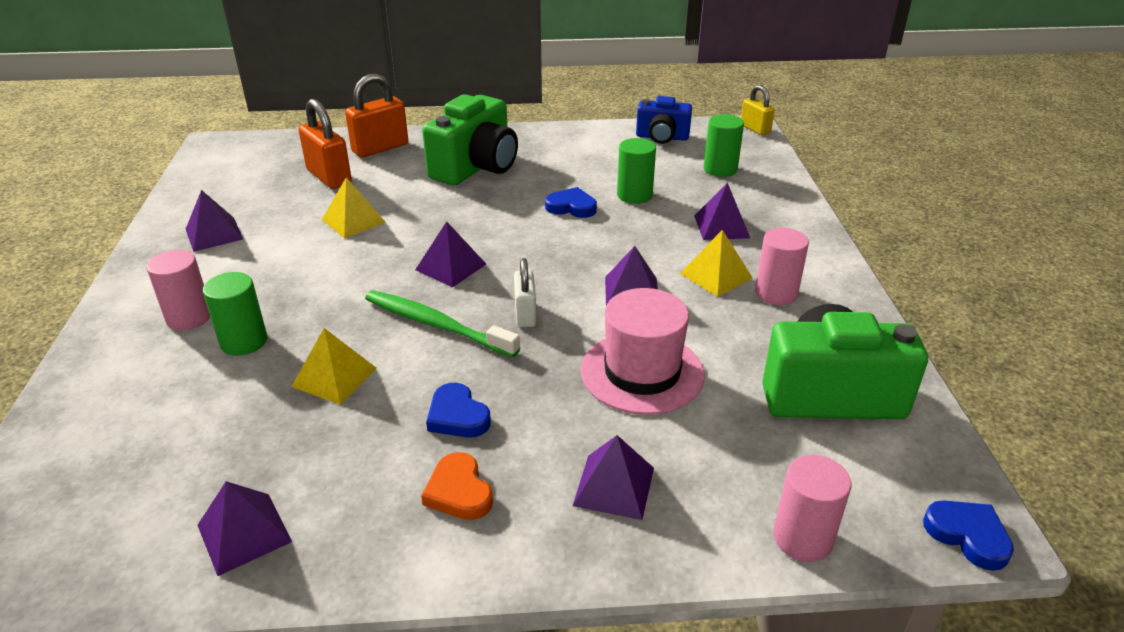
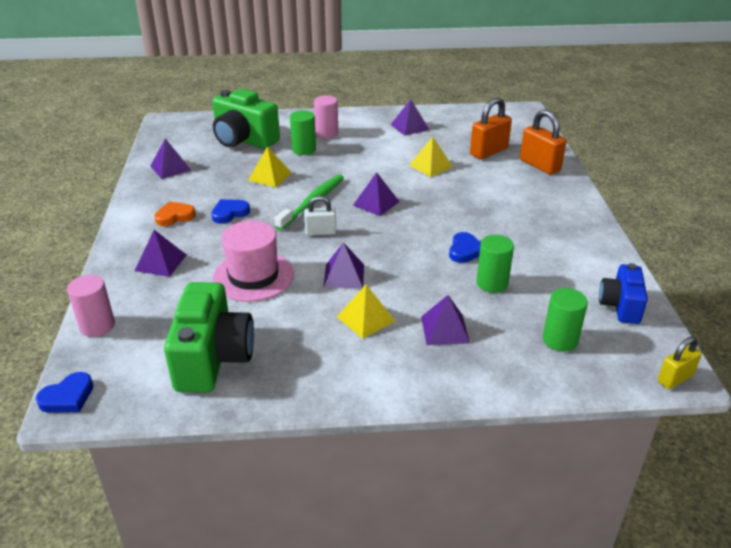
camera: 90 degrees right, 0 degrees up
(476, 167) = (520, 206): green camera -> green camera (244, 140)
(776, 293) = (339, 349): pink cylinder -> none

